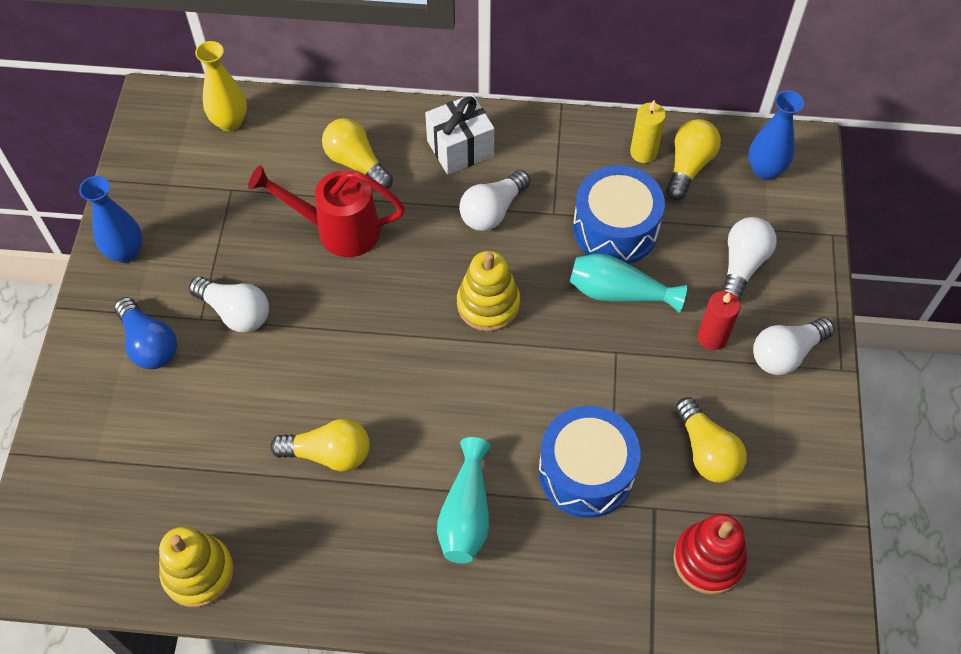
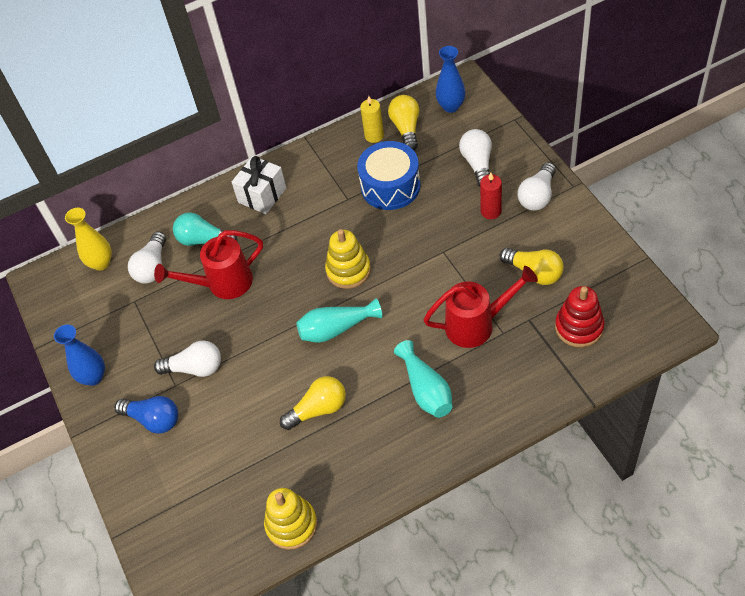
camera: 25 degrees left, 5 degrees down
(356, 163) = (203, 240): yellow light bulb -> turquoise light bulb
(492, 211) = (310, 218): white light bulb -> white light bulb (152, 267)
(586, 472) = (476, 325): blue drum -> red watering can
(619, 292) = (420, 219): turquoise vase -> turquoise vase (336, 329)

